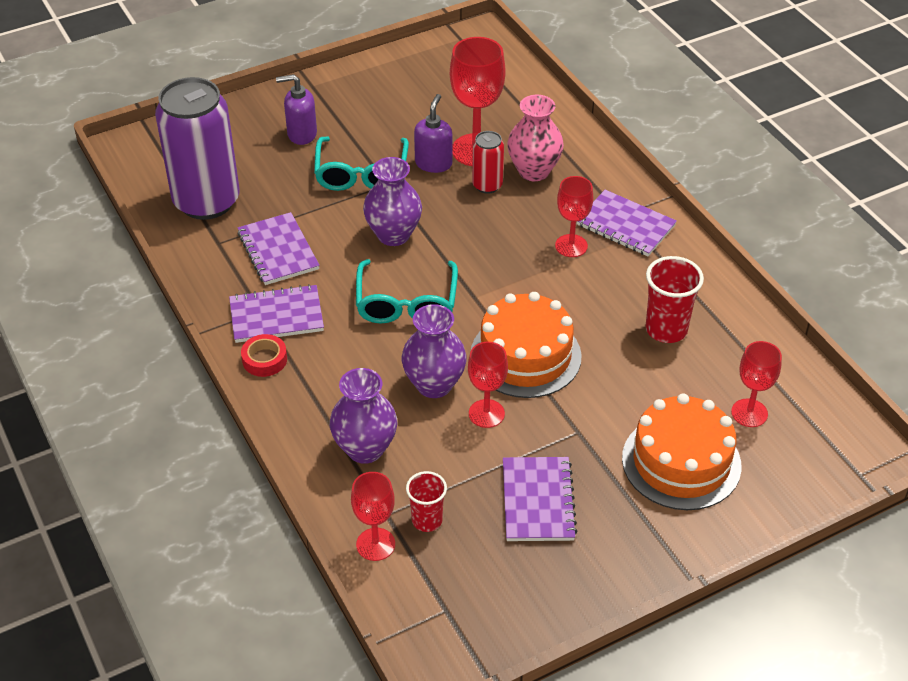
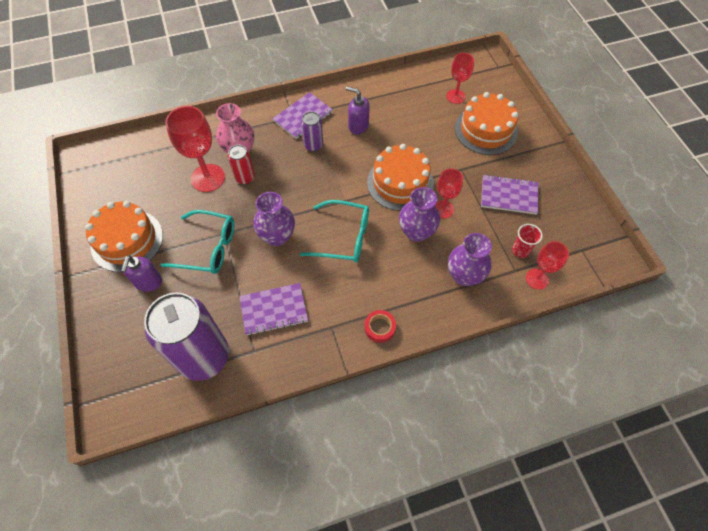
camera: 80 degrees left, 15 degrees up
(276, 316) = (339, 316): purple notebook -> none
(358, 102) = (127, 240): none -> orange cake
(433, 163) = (212, 204): purple soap dispenser -> purple soap dispenser (358, 126)
(571, 246) = (313, 145): red goblet -> purple can
(666, 329) = (391, 116): red cup -> none

